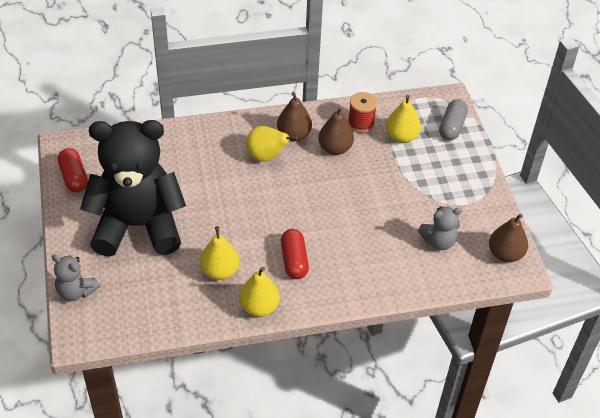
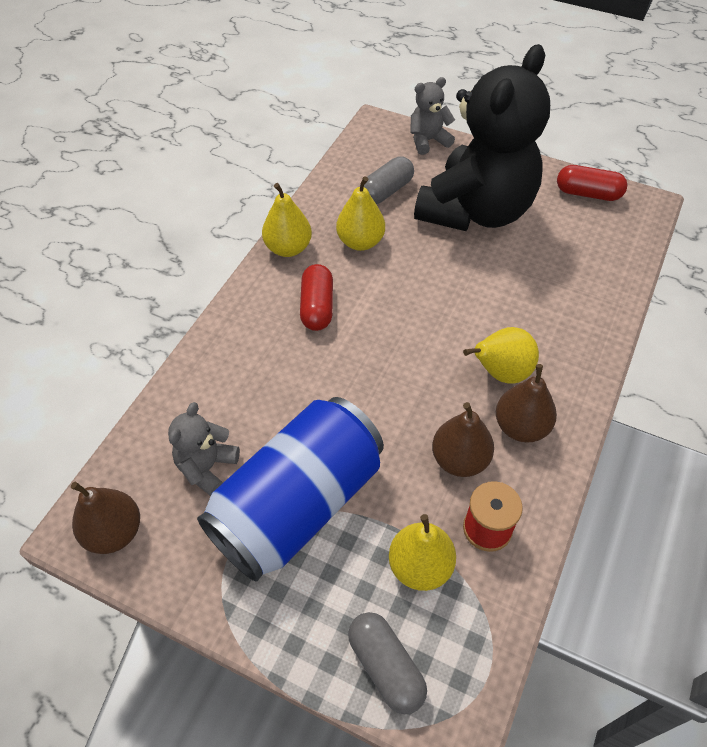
camera: 130 degrees right, 5 degrees up
(156, 285) = (386, 191): none -> grey capsule
(294, 260) = (317, 307): red capsule -> red capsule turned 60 degrees clockwise
(419, 194) = (298, 504): none -> blue can

